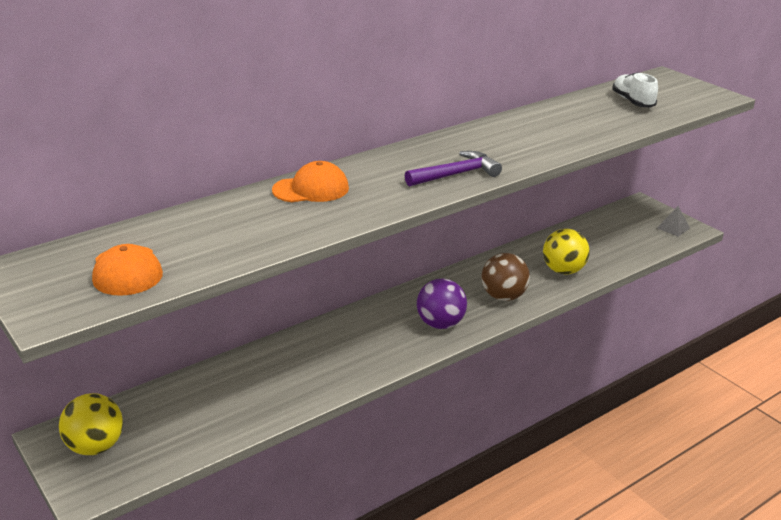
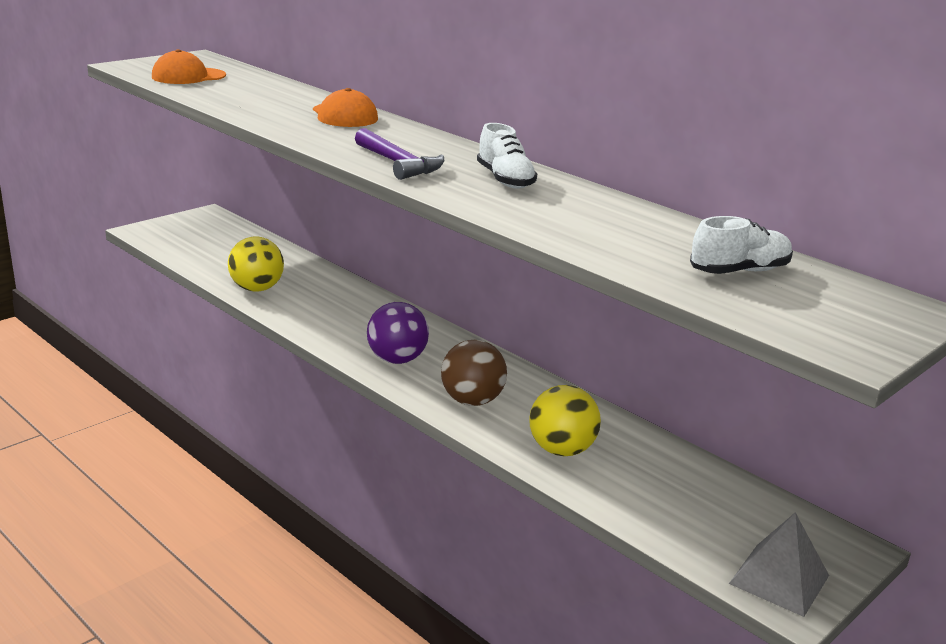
camera: 80 degrees right, 5 degrees down
(95, 446) = (194, 228): yellow ball -> yellow ball (256, 289)
(488, 142) = (505, 180): none -> white shoe
(673, 228) = (779, 579): grey pyramid -> grey pyramid, size x1.61

